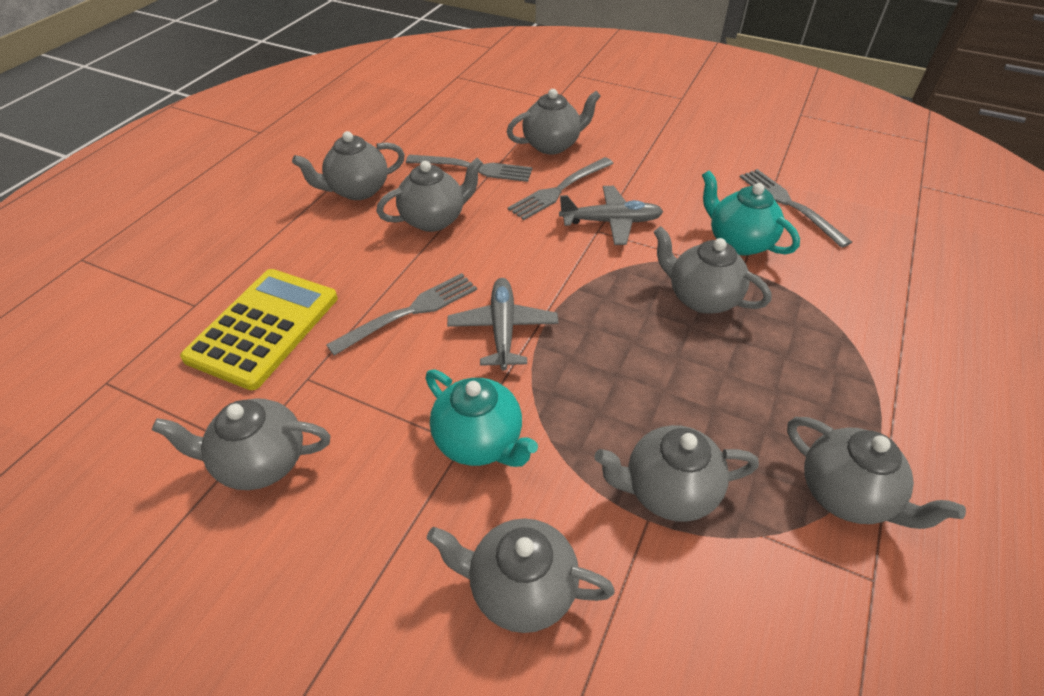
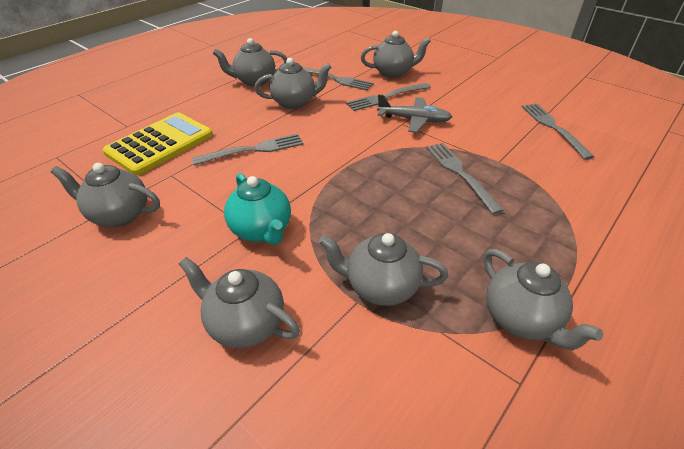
camera: 15 degrees right, 5 degrees down
(503, 329) = (309, 169): grey plane -> none
(701, 298) = (460, 173): grey teapot -> grey fork
(738, 242) = (503, 144): turquoise teapot -> none

